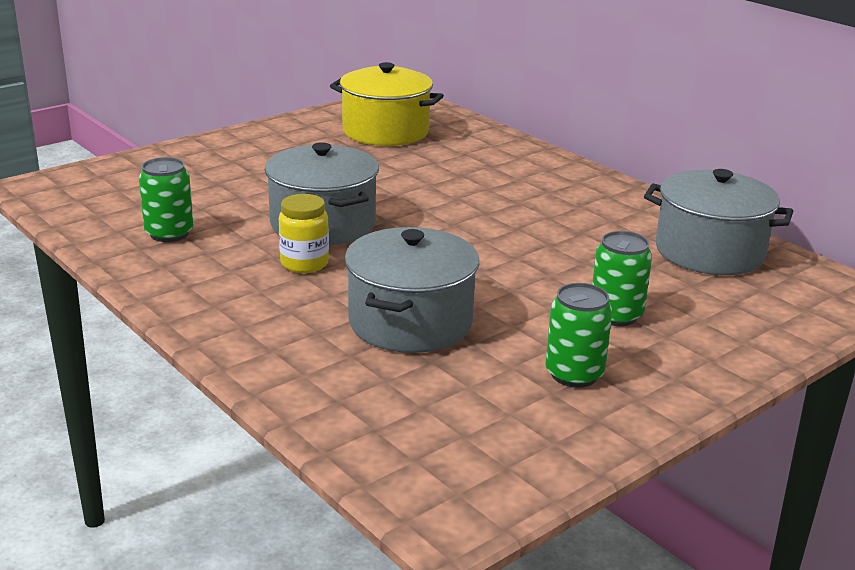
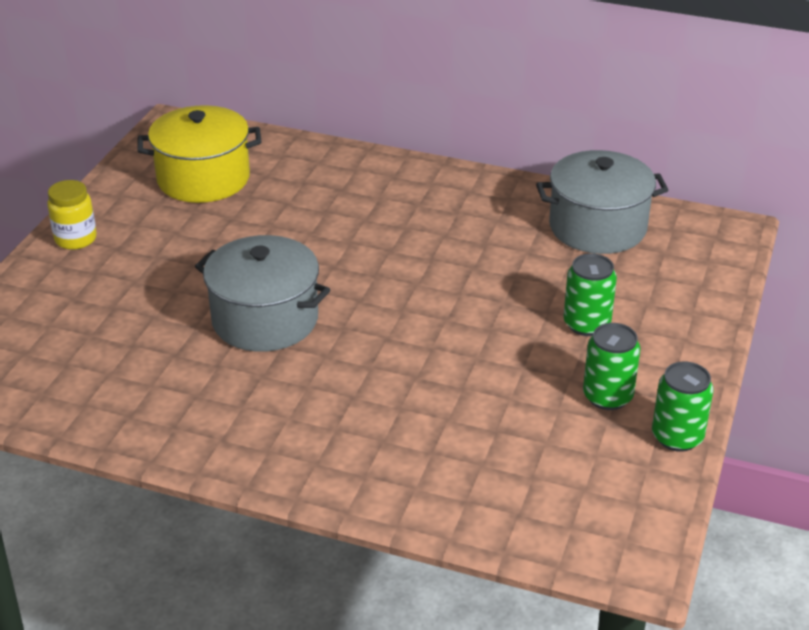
camera: 30 degrees left, 10 degrees up
(169, 233) = (137, 388): green can -> green can (677, 437)
(304, 264) = (296, 372): yellow jar -> yellow jar (76, 239)
(410, 322) = (444, 398): grey pot -> none

